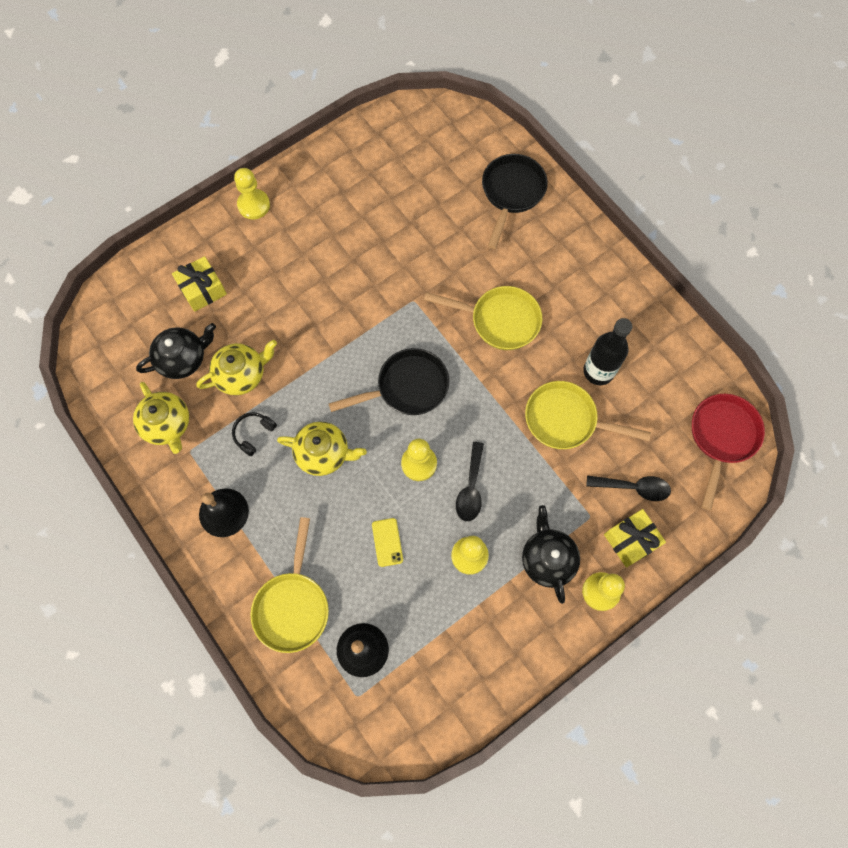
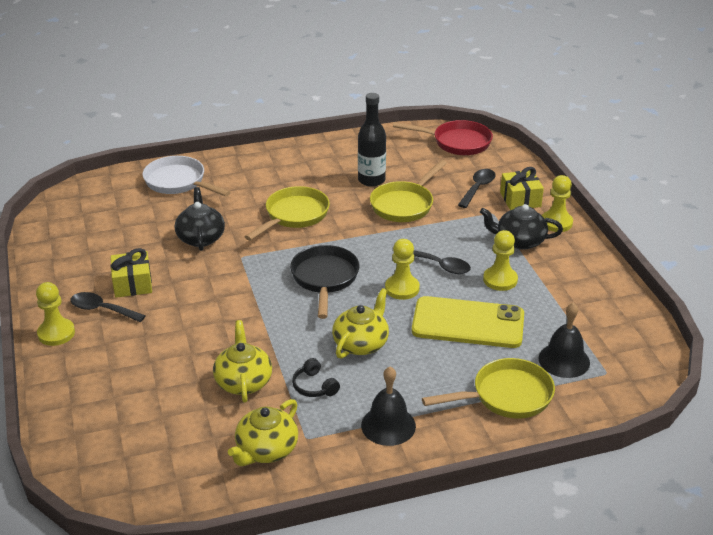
camera: 70 degrees left, 35 degrees down
(167, 425) = (266, 450): yellow teapot -> yellow teapot turned 135 degrees clockwise
(183, 359) = (196, 422): black teapot -> black teapot (201, 238)
(202, 289) = (125, 390): yellow gift -> yellow gift (133, 284)
(292, 605) = (506, 396): yellow pan -> yellow pan turned 45 degrees counterclockwise
(295, 224) = (102, 309): none -> black spoon
(387, 542) = (468, 323): yellow phone -> yellow phone, size x2.41
(511, 193) = (178, 182): black pan -> white pan
(721, 437) = (457, 142): red pan -> red pan turned 150 degrees clockwise

